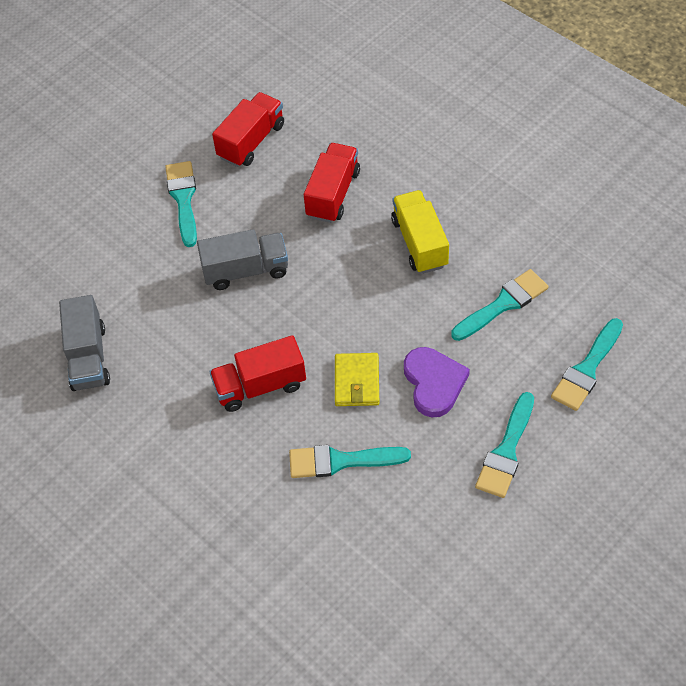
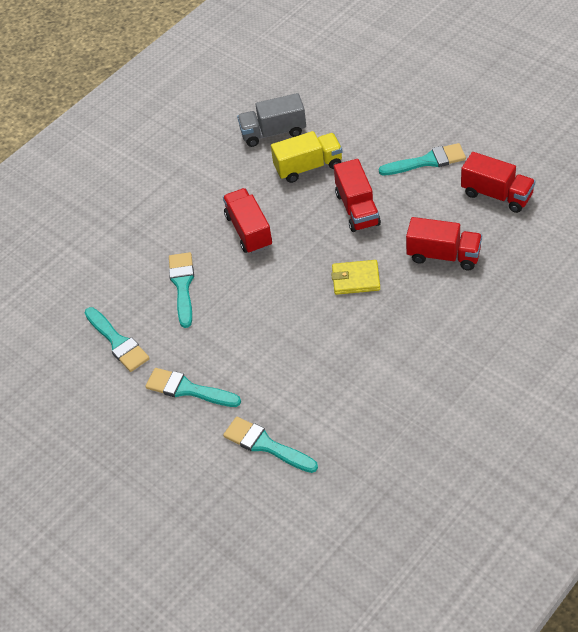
camera: 90 degrees right, 5 degrees down
(246, 270) = (357, 209): grey truck -> red truck
(357, 382) = (252, 289): yellow wallet -> yellow wallet (356, 279)
(419, 243) = (394, 319): yellow truck -> yellow truck (308, 167)
(434, 383) = (251, 338): purple heart -> none
(503, 304) = (332, 382): turquoise brush -> turquoise brush (118, 342)

